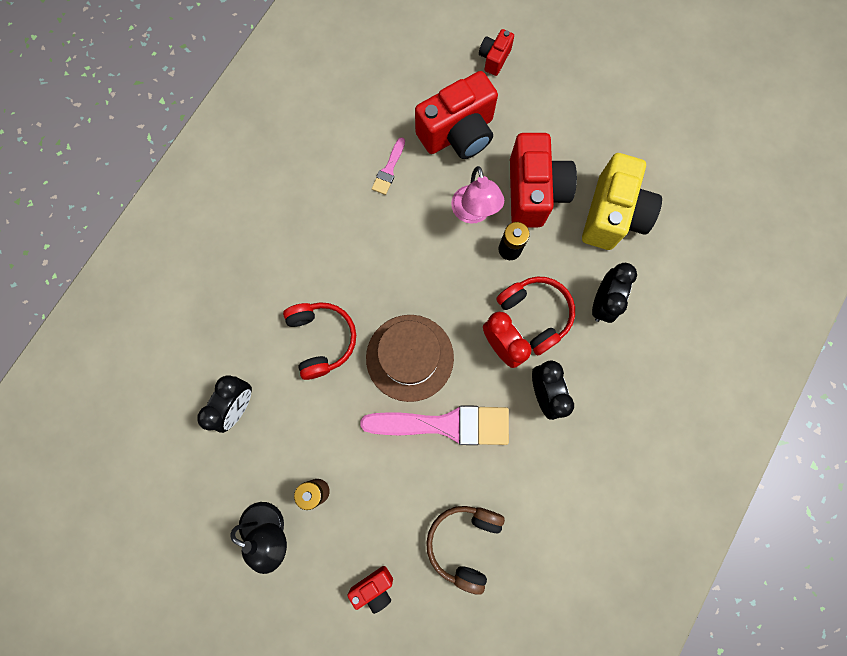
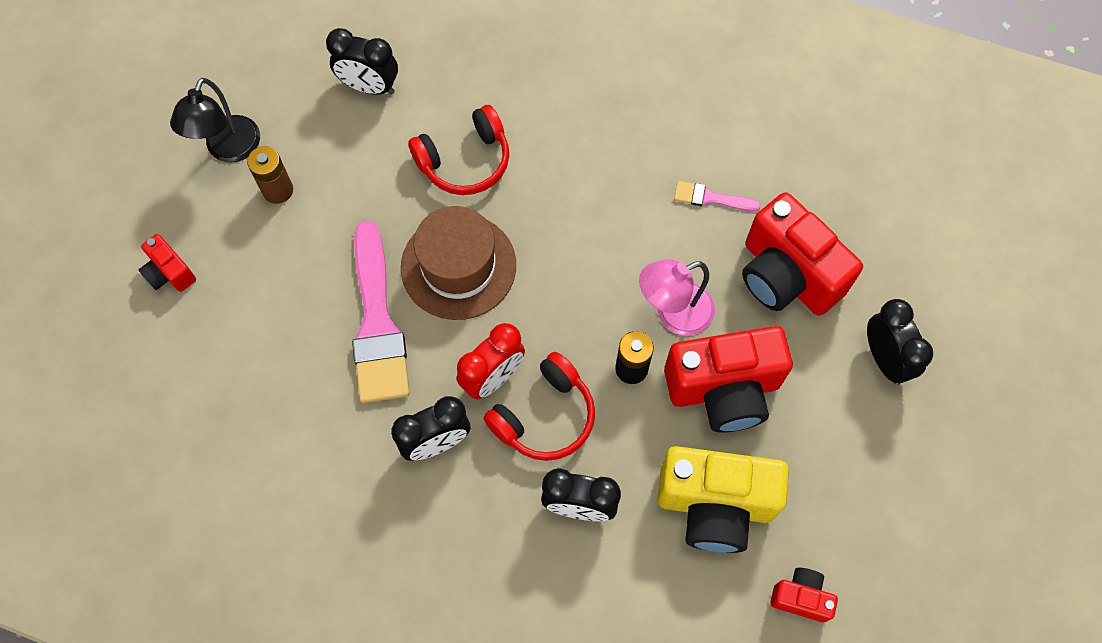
camera: 80 degrees right, 10 degrees down
(464, 542) = (231, 369): brown headphones -> none
(494, 58) = (916, 306): red camera -> red camera (800, 597)
(528, 87) = (884, 359): none -> black clock

